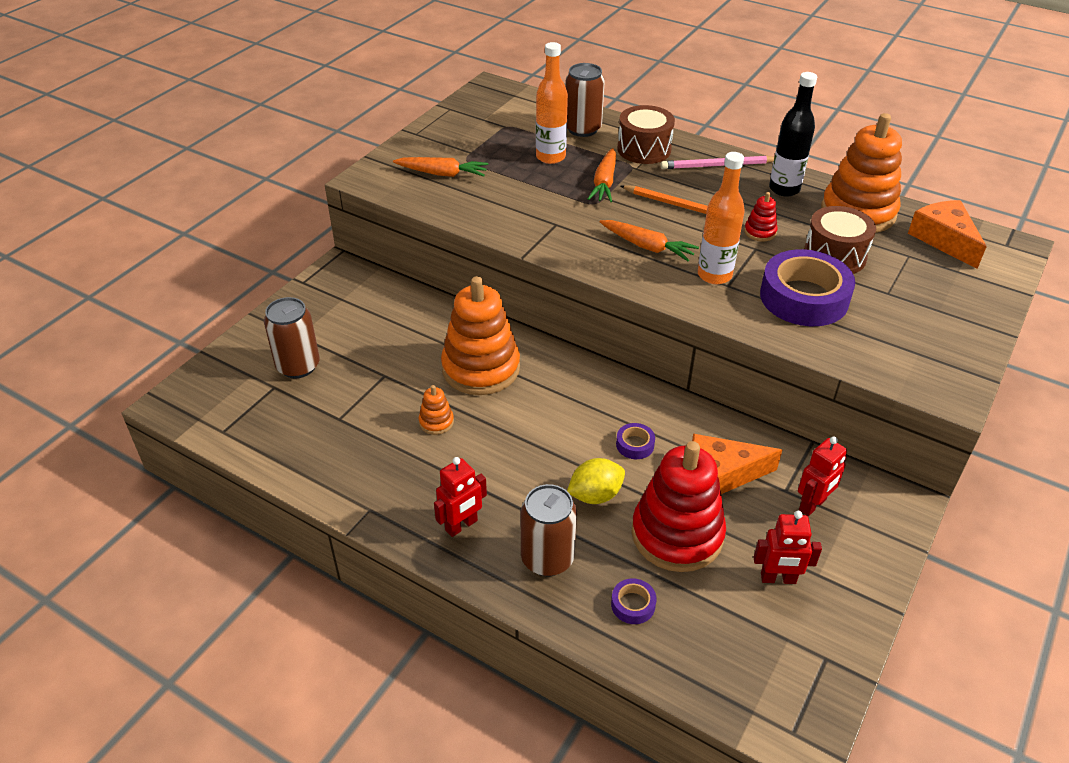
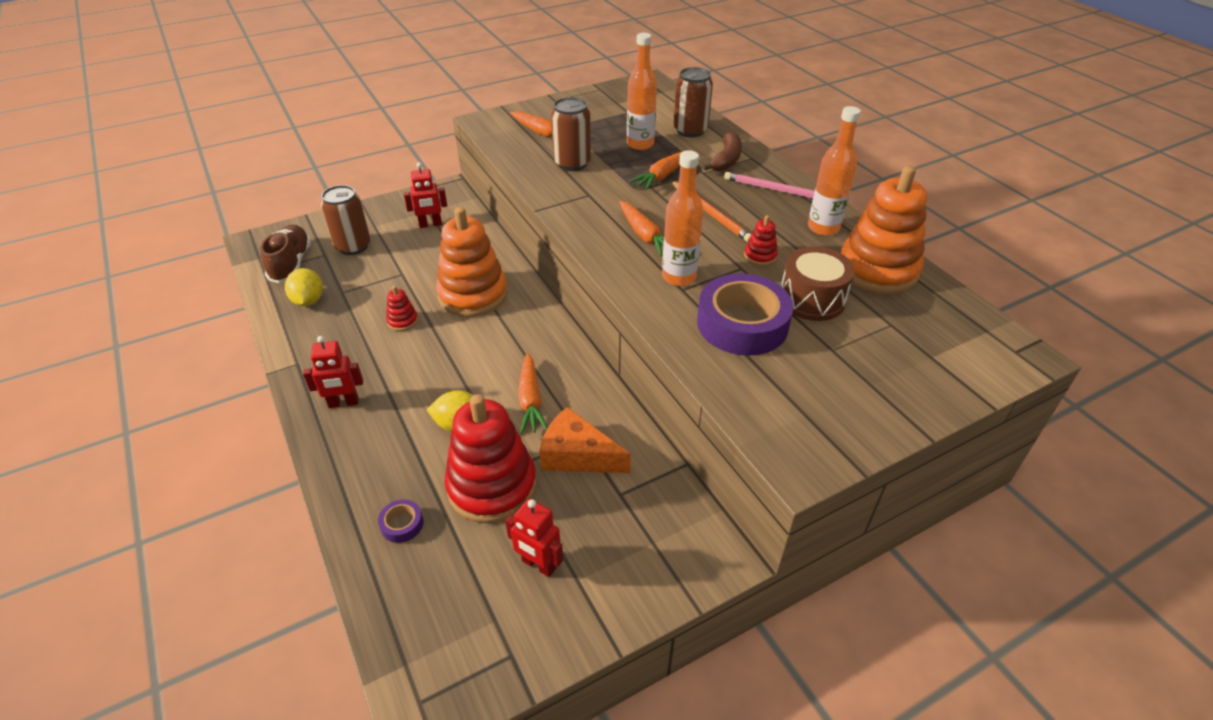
camera: 30 degrees right, 0 degrees up
(245, 411) = (291, 264): none -> brown shoe
(311, 442) = (308, 301): none -> yellow lemon
(436, 422) = (402, 321): orange stacking toy -> red stacking toy
(547, 558) = (377, 456): brown can -> brown can (572, 163)
(635, 445) = (530, 400): purple tape -> orange carrot
(644, 149) = (726, 160): brown drum -> brown banana
(784, 189) = (823, 228): black bottle -> orange bottle
(812, 505) = (632, 518): red robot -> red robot (430, 225)
(944, 240) = (946, 323): orange cheese -> none

